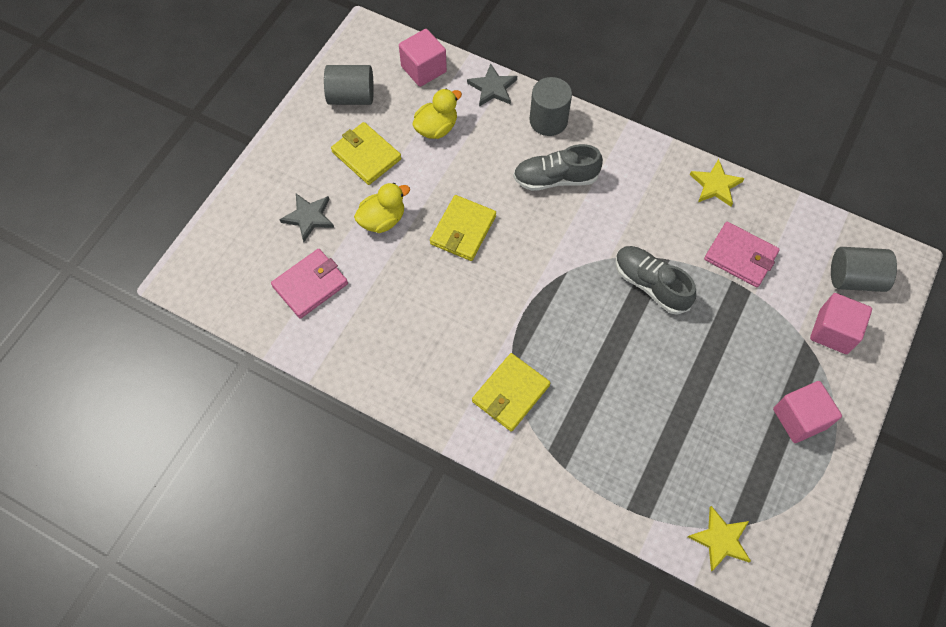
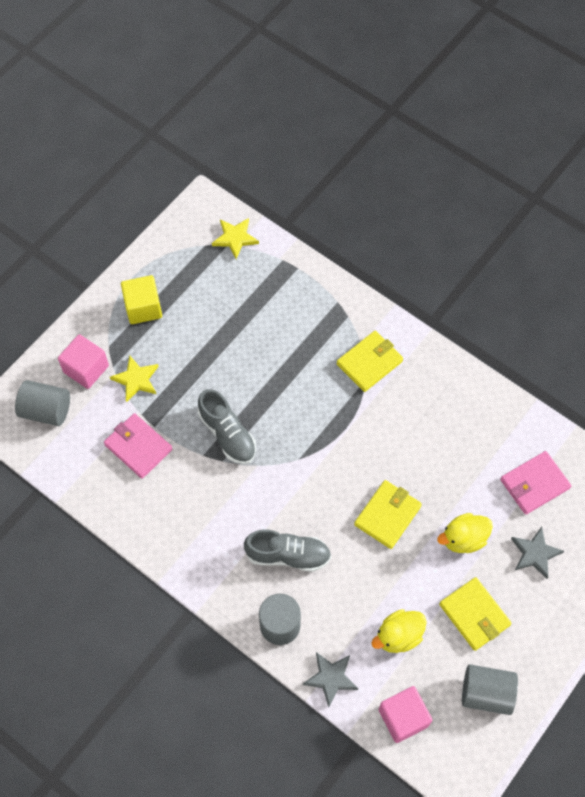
camera: 170 degrees left, 0 degrees up
(715, 185) = (134, 522): yellow star -> yellow star (136, 379)
(799, 418) = (143, 308): pink cube -> yellow cube

